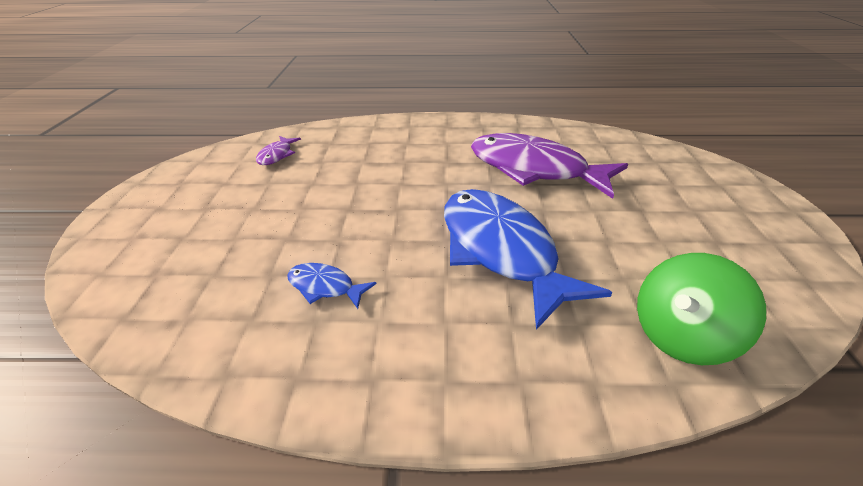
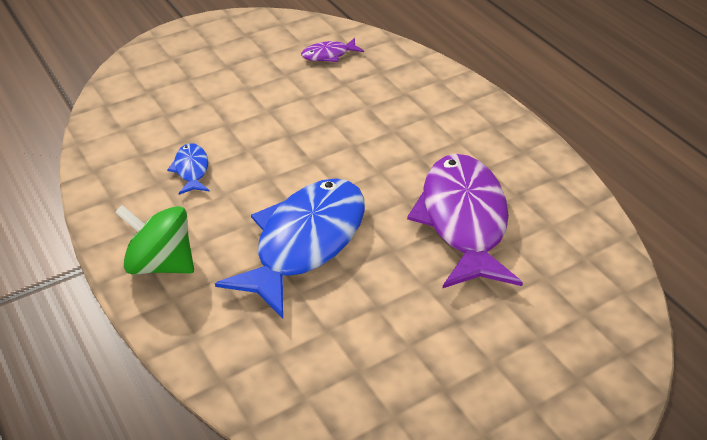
camera: 55 degrees right, 5 degrees up
(681, 336) = (277, 377): green spinning top -> green spinning top (160, 263)

